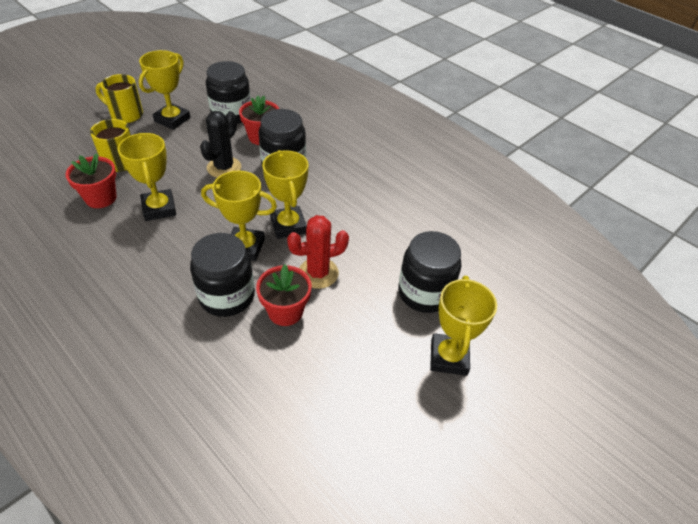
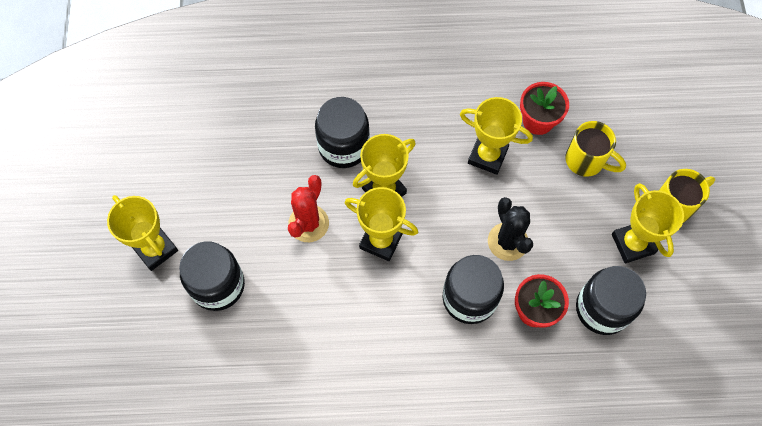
camera: 135 degrees right, 20 degrees up
(285, 311) = (294, 174): red flower pot -> none

